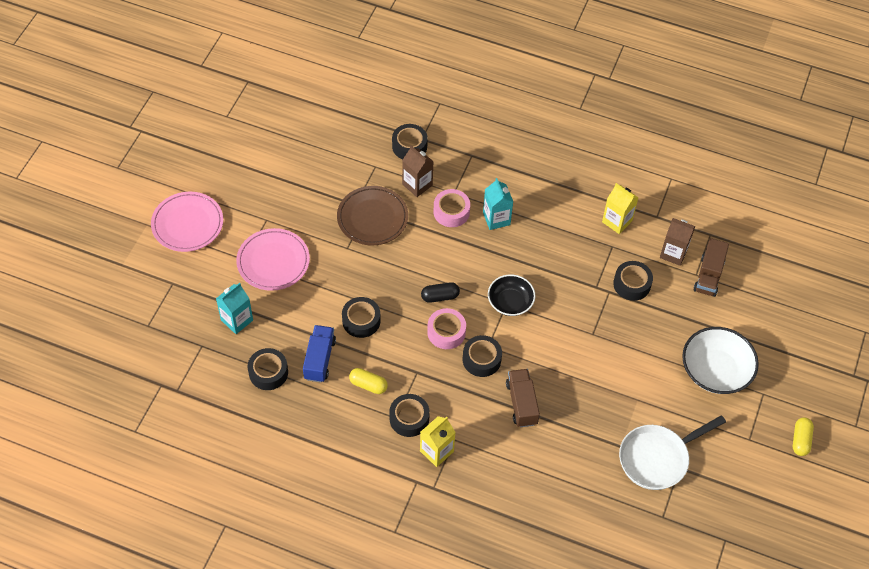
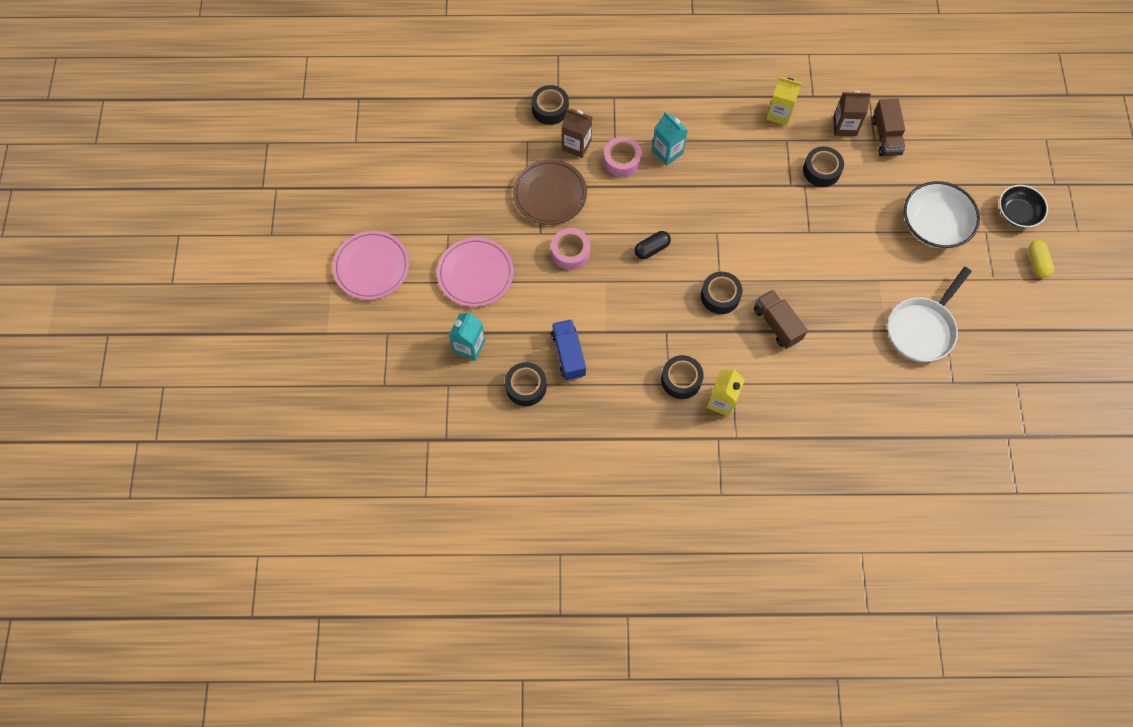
camera: 20 degrees left, 10 degrees up
(361, 321) = (589, 301): black tape -> none
(368, 385) = (627, 362): yellow capsule -> none
(446, 332) = (674, 282): pink tape -> pink tape (570, 252)
(510, 302) = (719, 229): black bowl -> black bowl (1017, 213)

